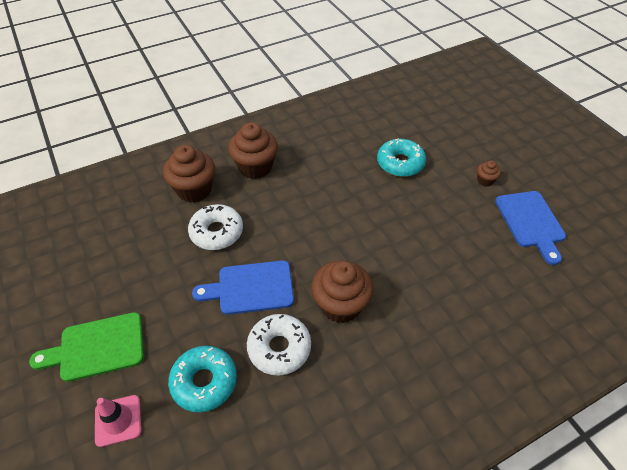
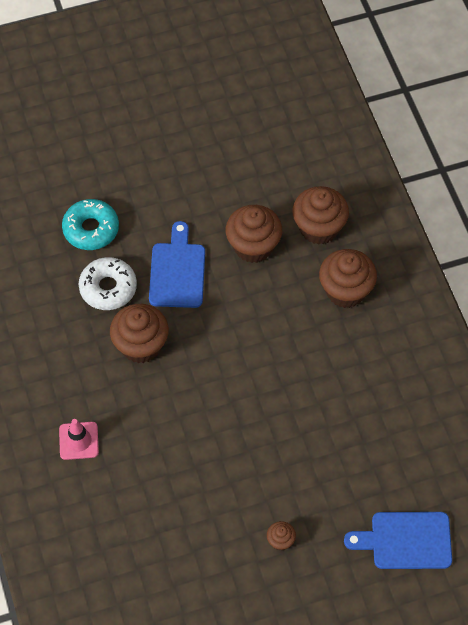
camera: 100 degrees right, 10 degrees up
(97, 347) = (142, 152): green cutting board -> none
(118, 420) = (74, 170): pink traffic cone -> pink traffic cone (78, 441)
(217, 232) = (253, 246): white donut -> brown cupcake
(400, 163) = (327, 450): turquoise donut -> none
(530, 222) = (206, 567): blue cutting board -> blue cutting board (406, 540)

